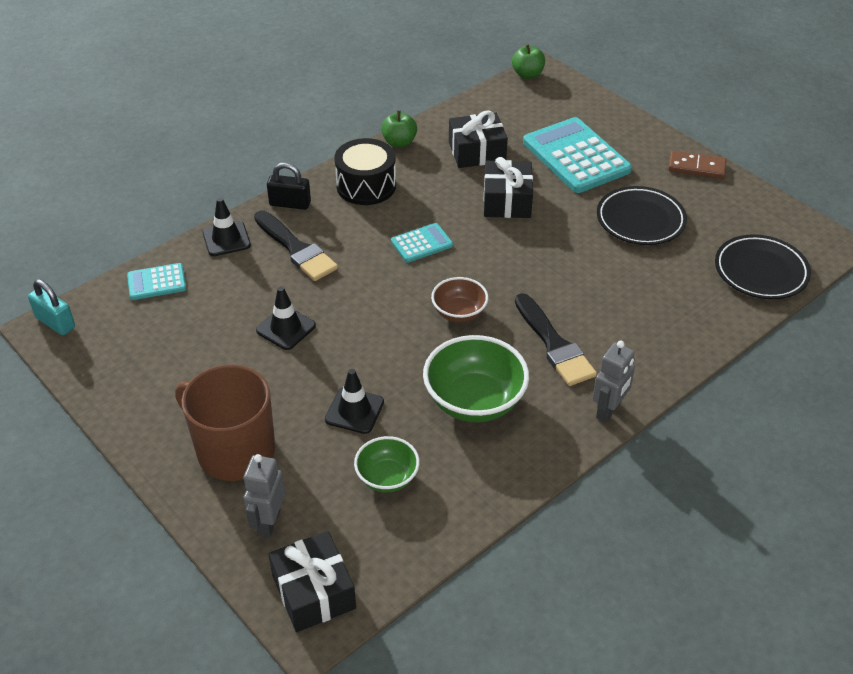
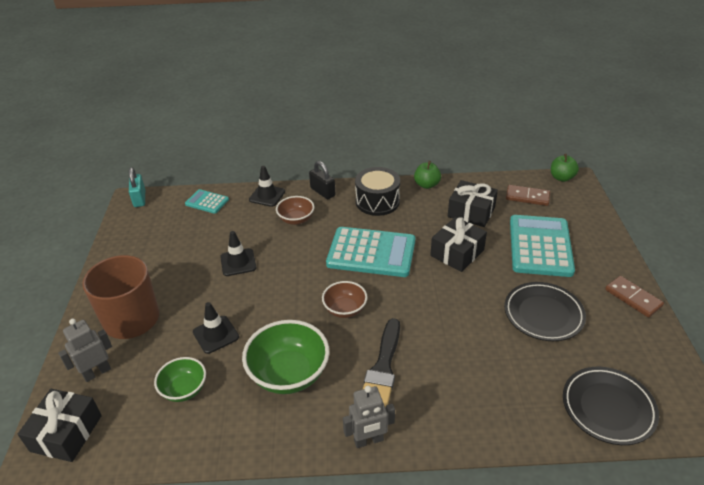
camera: 40 degrees right, 5 degrees down
(296, 249) = (296, 219): black brush -> brown bowl
(422, 243) = (371, 253): turquoise calculator -> turquoise calculator, size x2.00
(515, 110) = (527, 197): none -> brown domino

